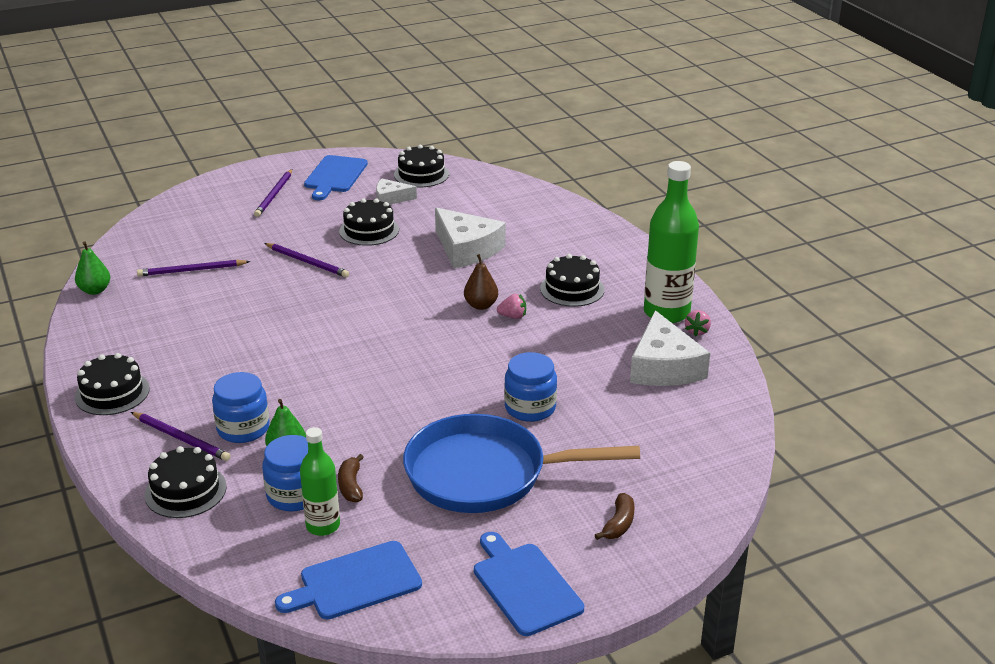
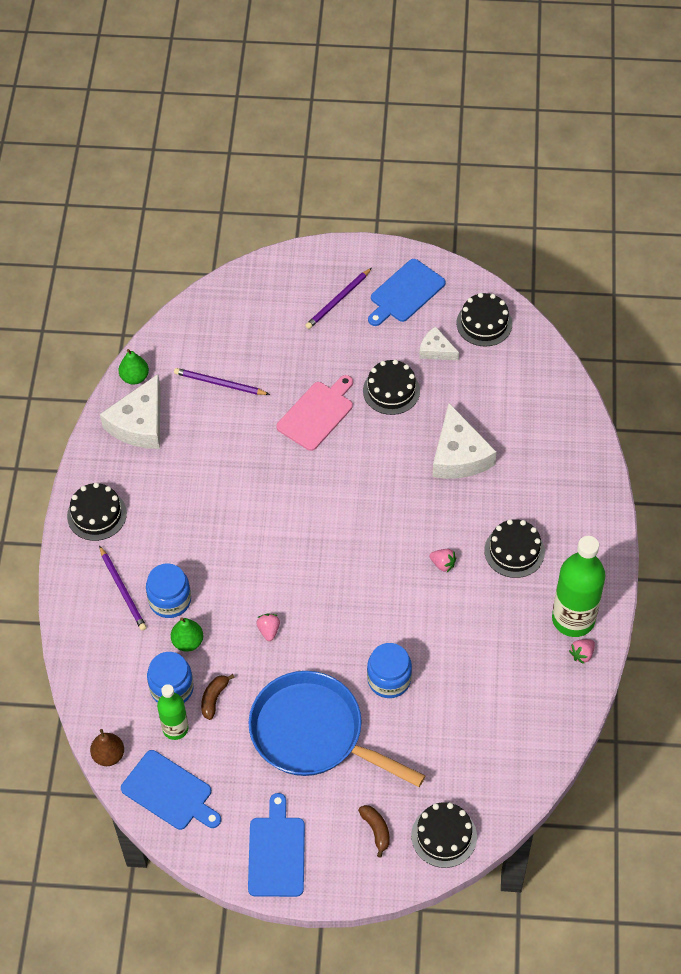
camera: 30 degrees right, 25 degrees up
(185, 491) = (102, 647): black cake -> black cake (444, 836)
(307, 262) = (317, 414): purple pencil -> pink cutting board
(355, 582) = (169, 792): blue cutting board -> blue cutting board turned 150 degrees counterclockwise
(373, 415) = (269, 630): none -> pink strawberry
(481, 305) = (425, 537): brown pear -> brown pear (109, 755)
(619, 524) = (376, 830): brown banana -> brown banana turned 75 degrees counterclockwise
(664, 367) = (524, 683): white cheese -> white cheese (139, 423)

